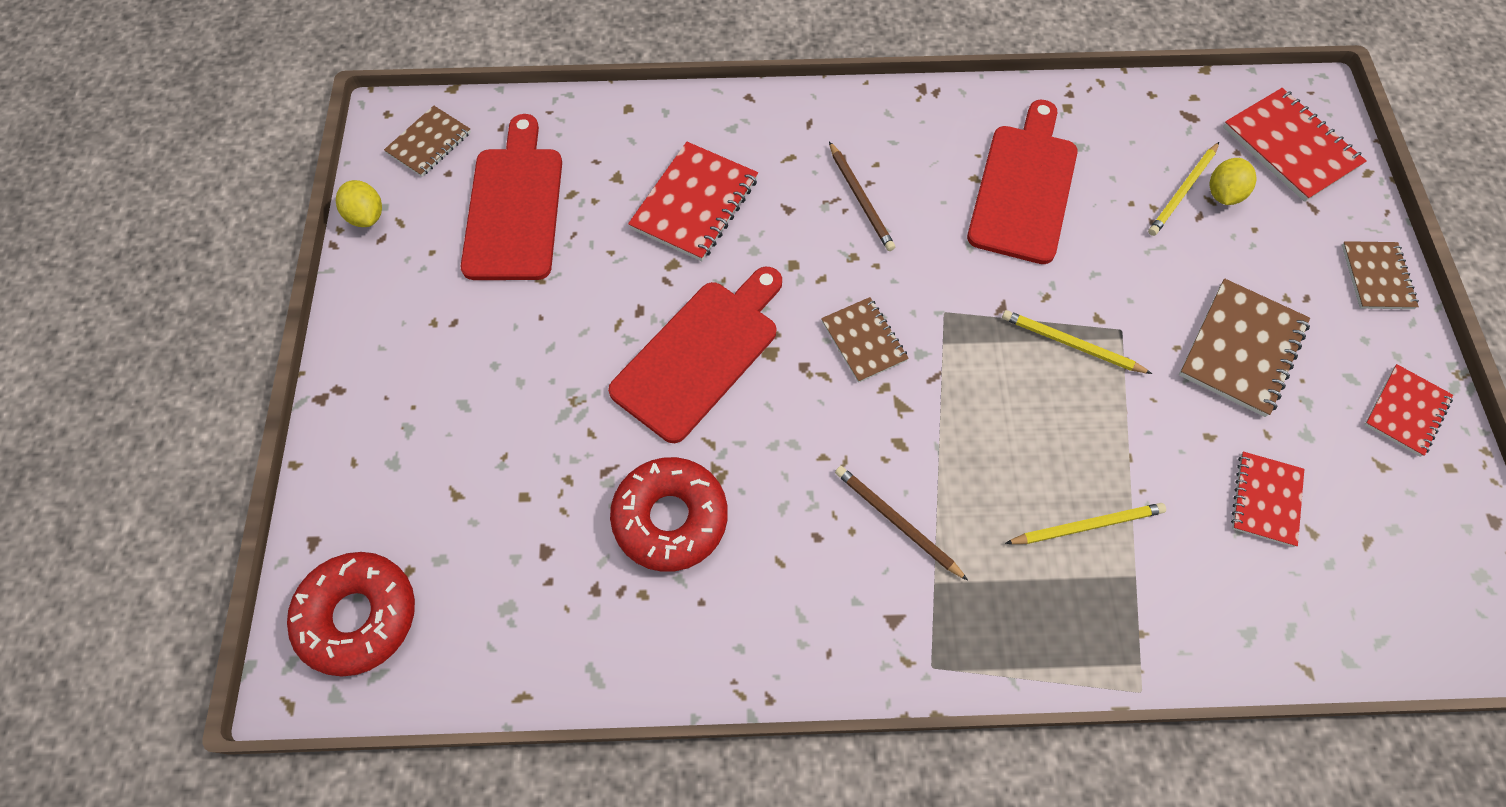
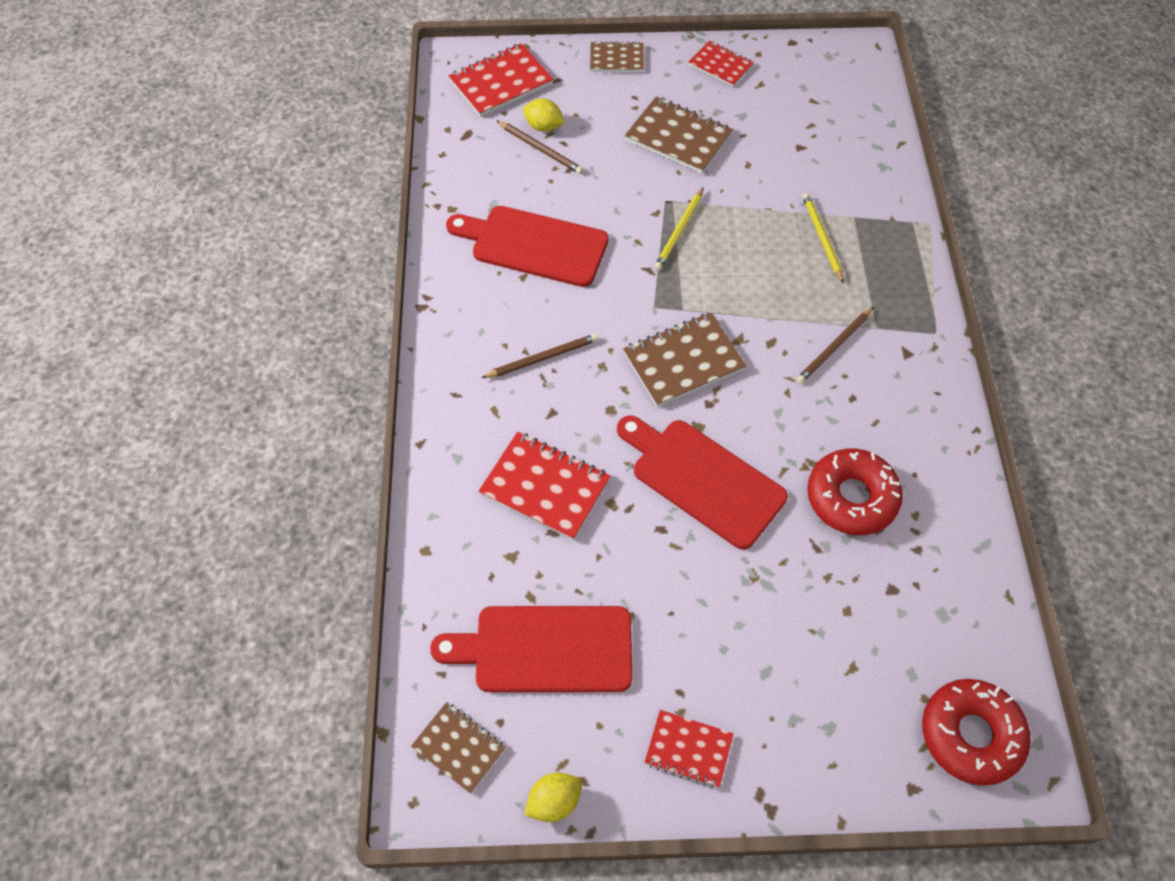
camera: 90 degrees left, 5 degrees down
(864, 341) = (683, 361): brown notebook -> brown notebook, size x1.59
(1182, 191) = (540, 149): yellow pencil -> brown pencil
(1265, 500) = (791, 144): red notebook -> red notebook (688, 749)

